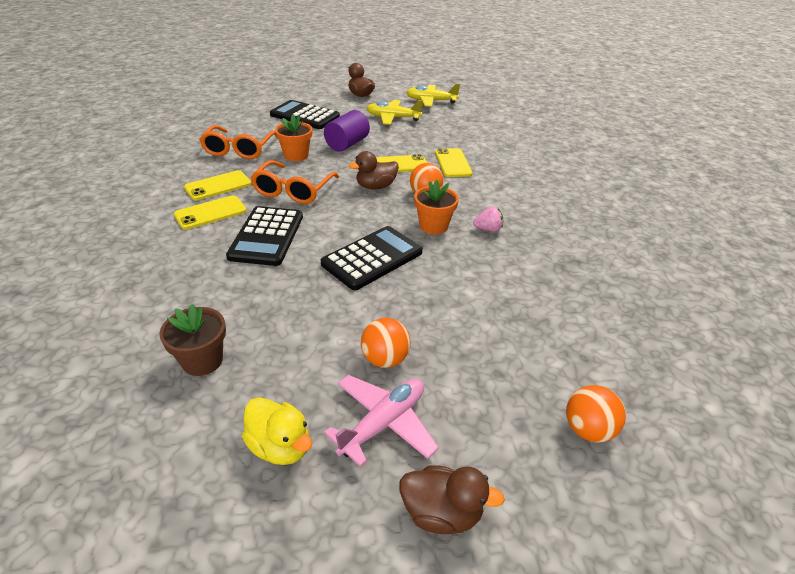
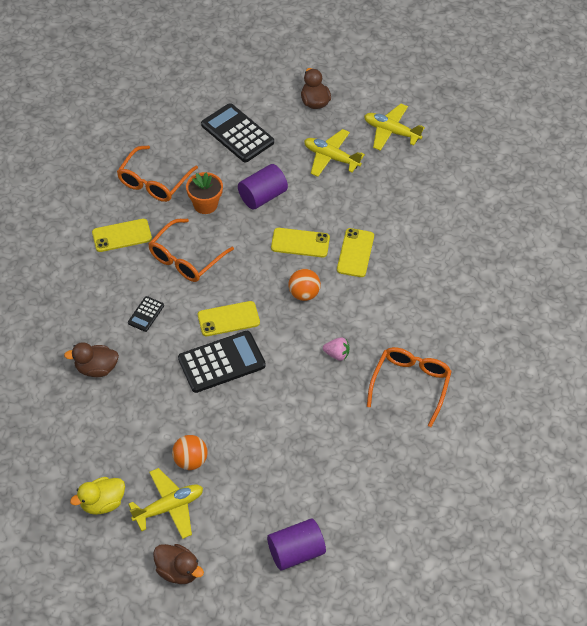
camera: 20 degrees right, 15 degrees up
(202, 360) = (70, 426): brown flower pot -> none
(210, 213) = (107, 272): yellow phone -> yellow phone (228, 319)
(267, 236) = (146, 314): black calculator -> black calculator, size x0.49
(280, 446) = (102, 503): yellow duck -> yellow duck turned 90 degrees clockwise
(375, 186) = (263, 271): brown duck -> brown duck (96, 368)
(383, 423) = (169, 507): pink plane -> yellow plane
(433, 226) = (290, 338): orange flower pot -> none
(576, 237) = (410, 385): none -> orange glasses
(587, 429) = (296, 552): orange ball -> purple cylinder

